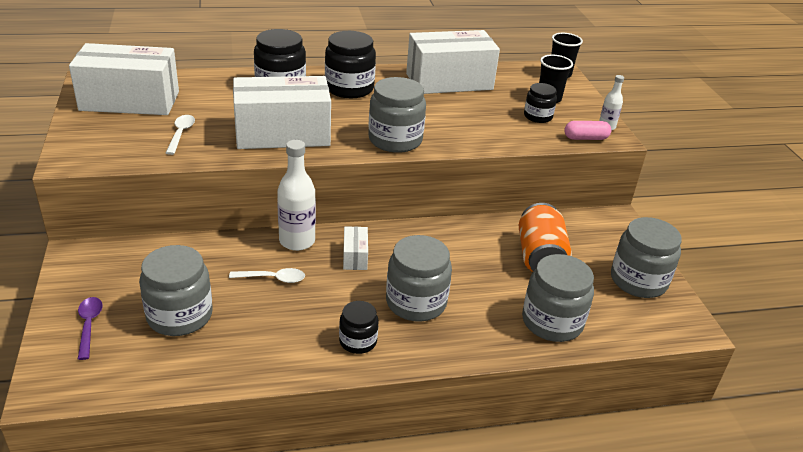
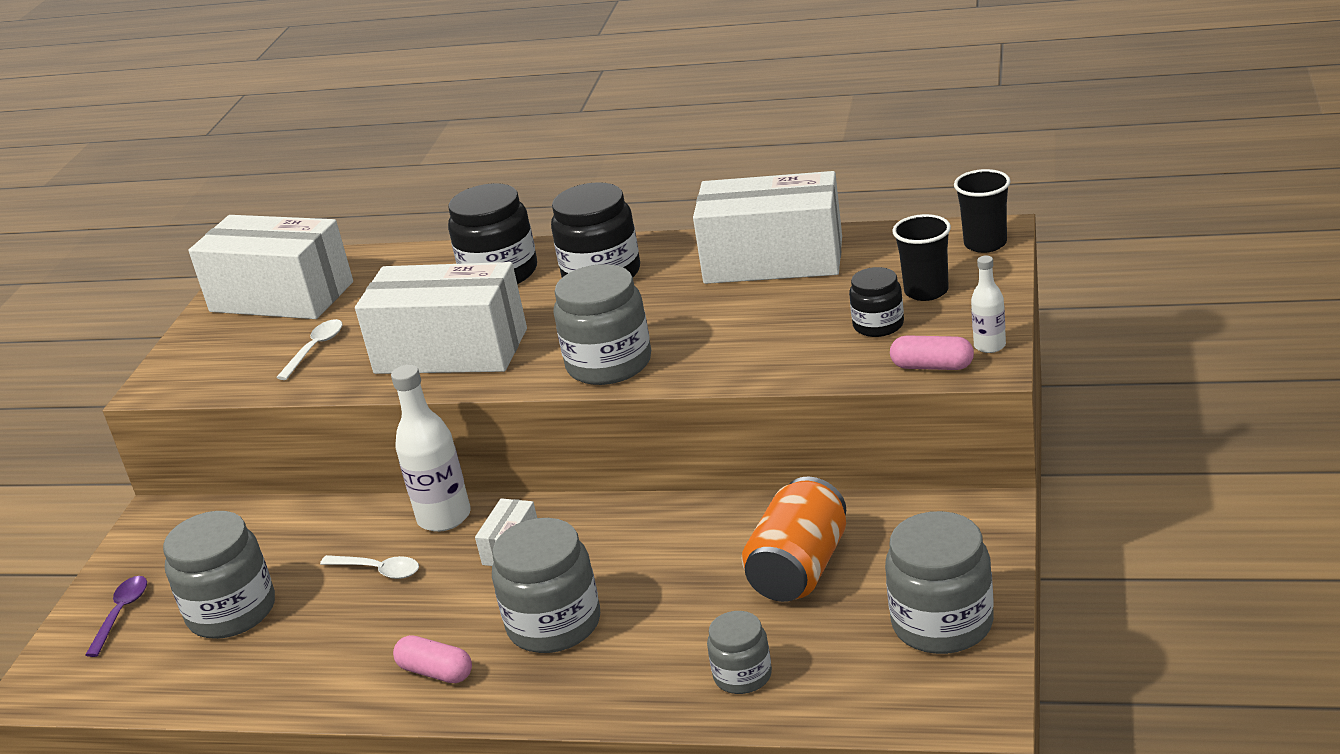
camera: 30 degrees right, 5 degrees down
(358, 341) = (436, 672): black jar -> pink capsule
(552, 322) = (742, 675): grey jar -> grey jar, size x0.58

